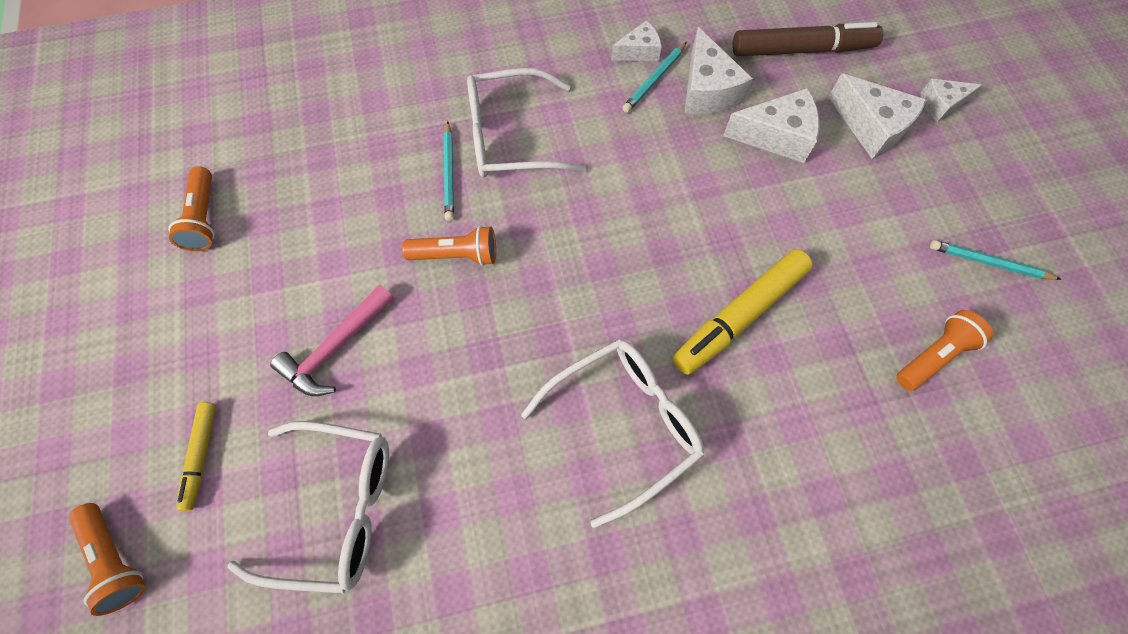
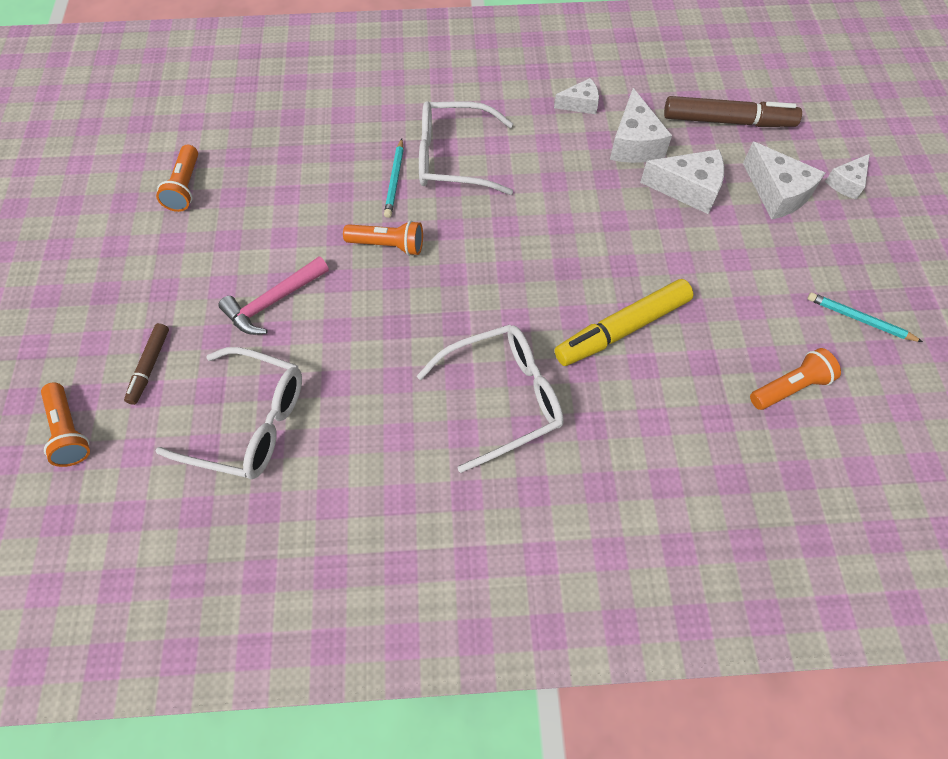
camera: 10 degrees right, 5 degrees down
(201, 456) = (149, 366): yellow marker -> brown marker
(654, 80) = (588, 129): turquoise pencil -> none
(941, 104) = (846, 183): white cheese -> white cheese turned 45 degrees counterclockwise

